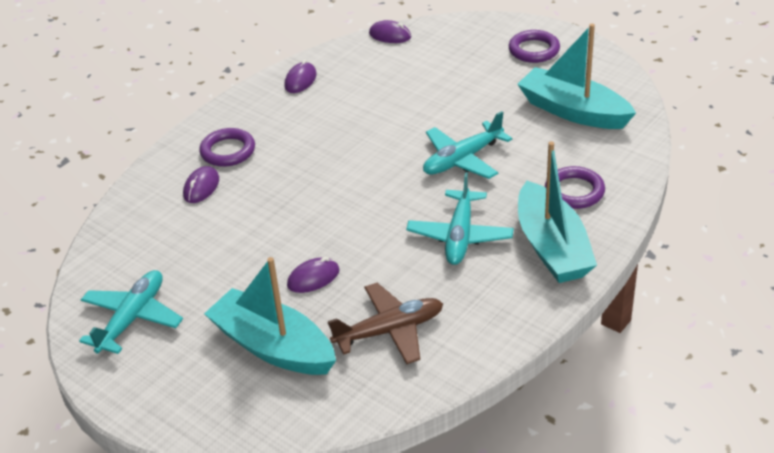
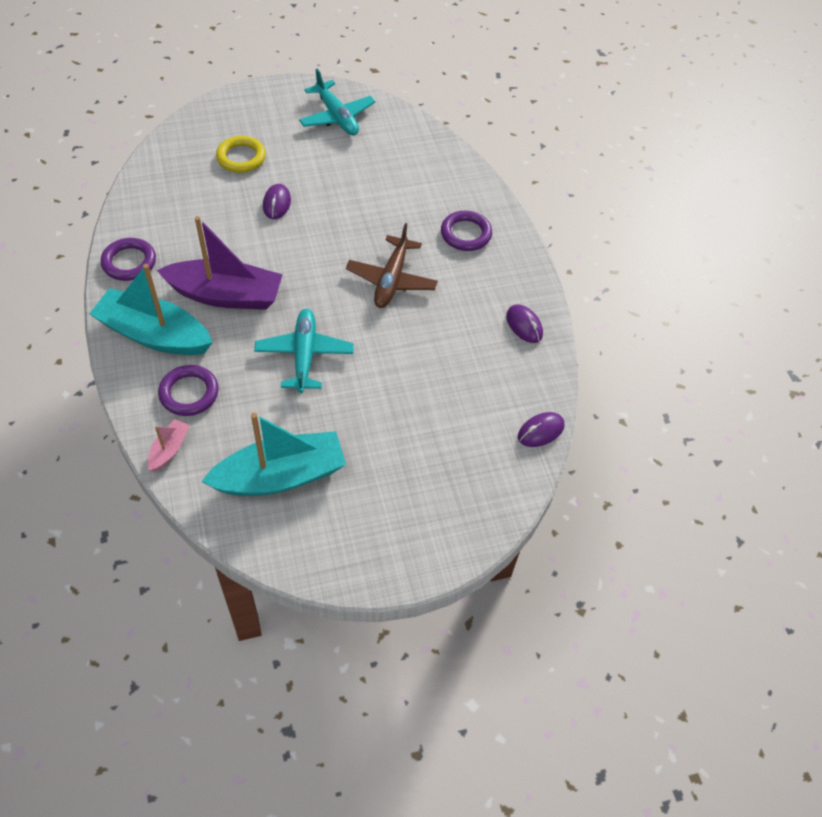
camera: 120 degrees right, 15 degrees up
(201, 187) = (435, 200): purple mouse -> none
(273, 347) = (241, 157): turquoise boat -> yellow ring
(390, 330) = (189, 210): brown plane -> brown plane (391, 280)
(460, 236) = (226, 295): turquoise plane -> purple boat
(534, 50) = (402, 525): purple ring -> purple ring (129, 262)
(629, 169) = (169, 449): none -> pink boat

